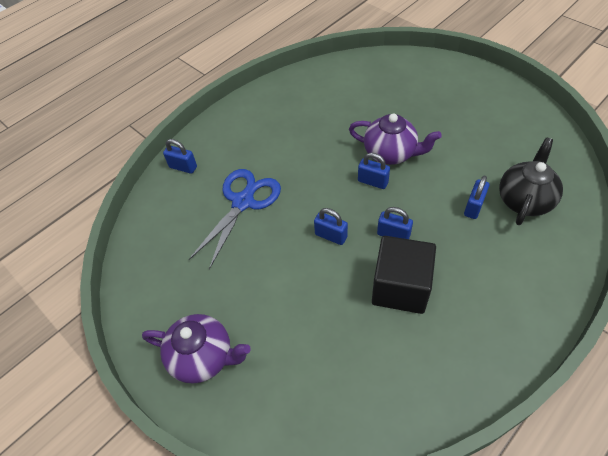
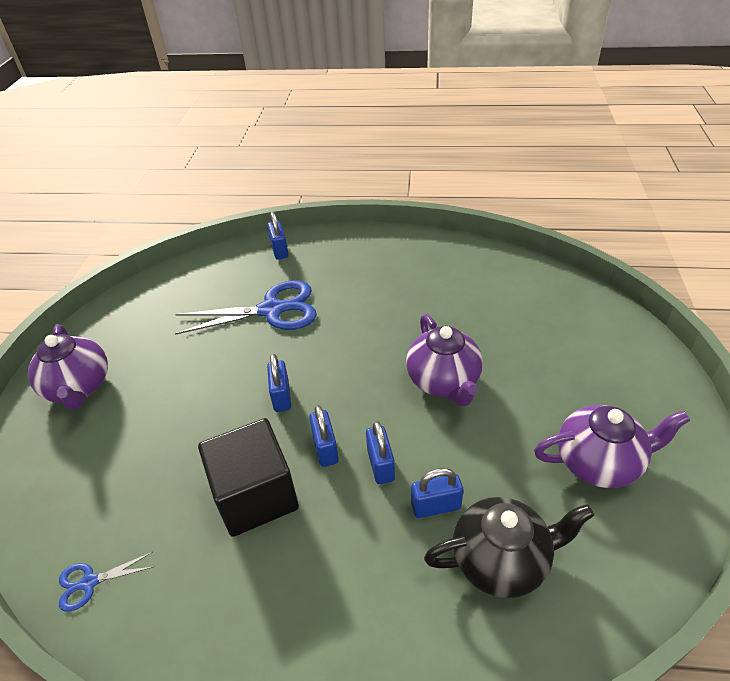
camera: 50 degrees right, 10 degrees down
(373, 181) = (386, 389): blue padlock -> blue padlock (380, 465)
(399, 411) = (90, 582): none -> blue scissors
(496, 128) = (599, 462): none -> purple teapot

